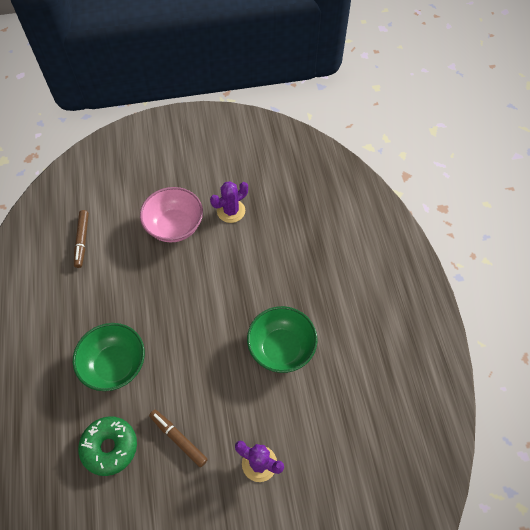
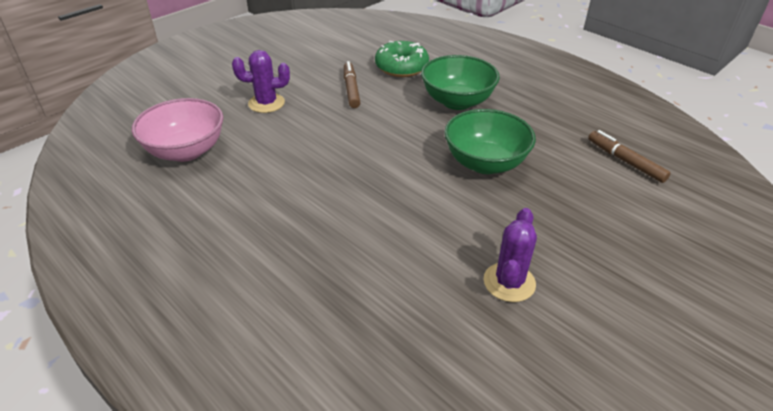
camera: 145 degrees right, 20 degrees down
(174, 226) = (554, 225): pink bowl -> pink bowl (186, 151)
(178, 439) = (351, 89): brown marker -> brown marker turned 105 degrees counterclockwise
(281, 348) = (305, 177): green bowl -> green bowl (485, 163)

